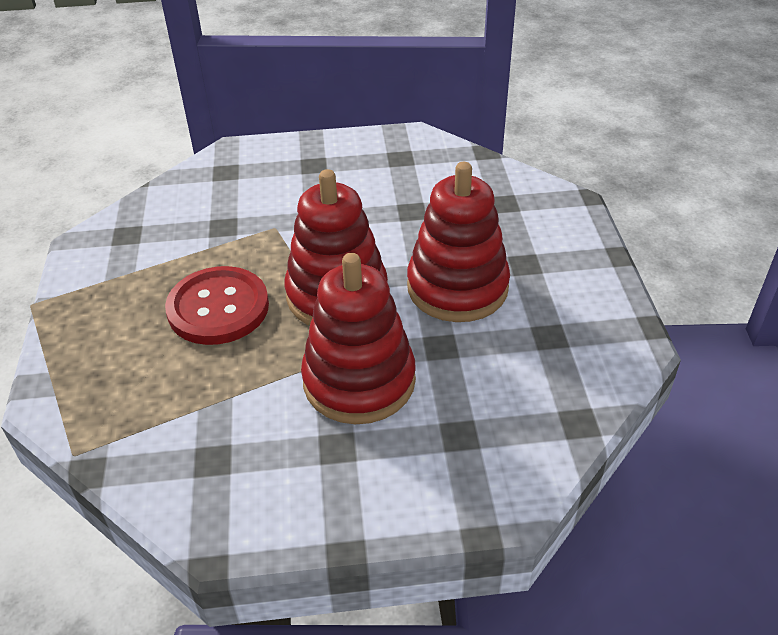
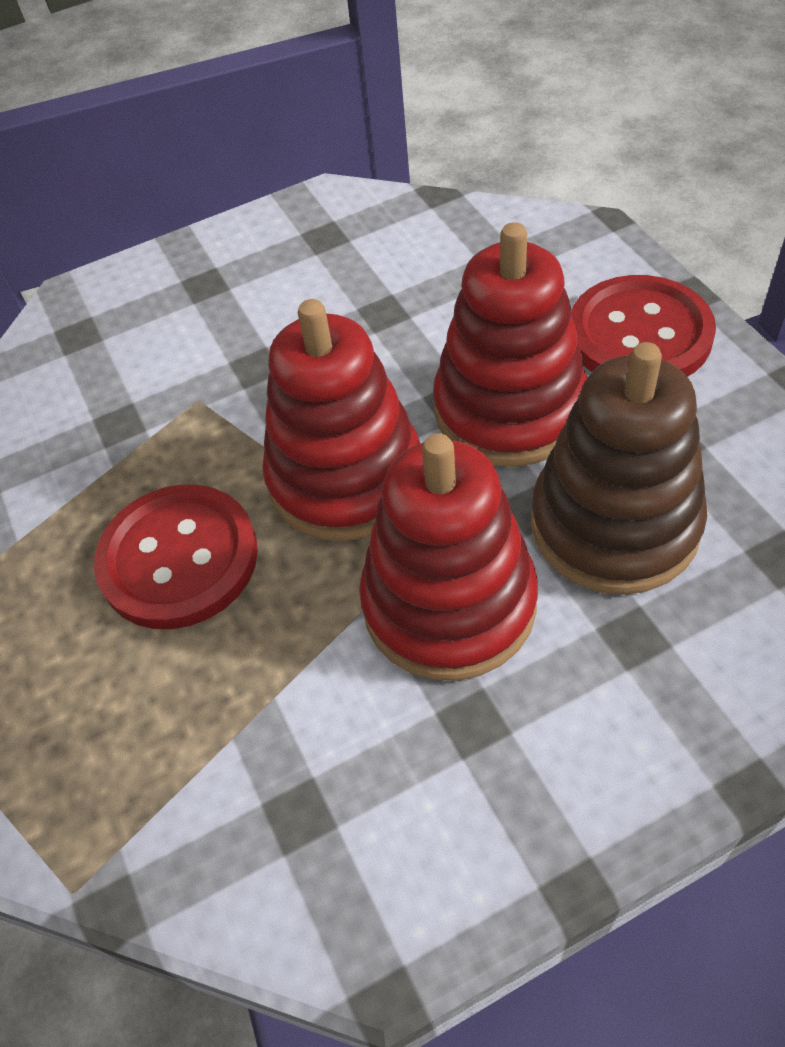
camera: 15 degrees left, 10 degrees up
(484, 370) = (614, 524): none -> brown stacking toy
(565, 270) = (639, 335): none -> red button

